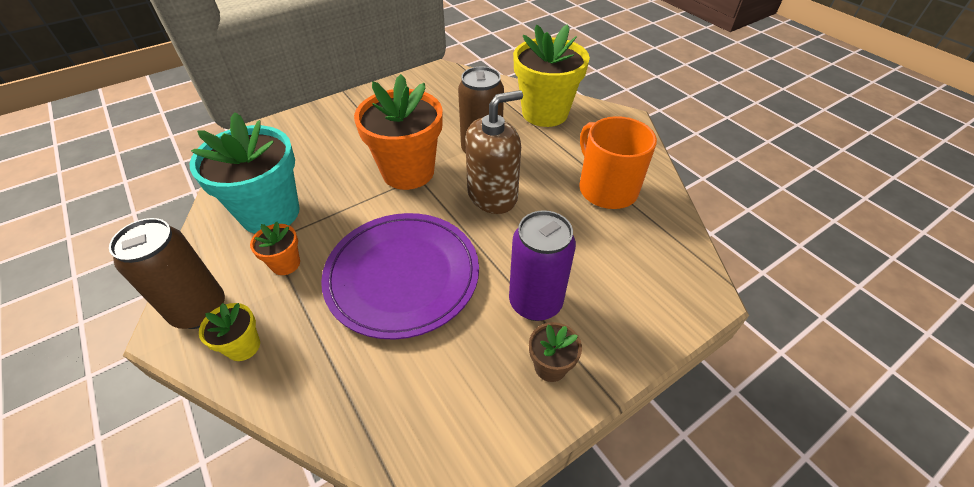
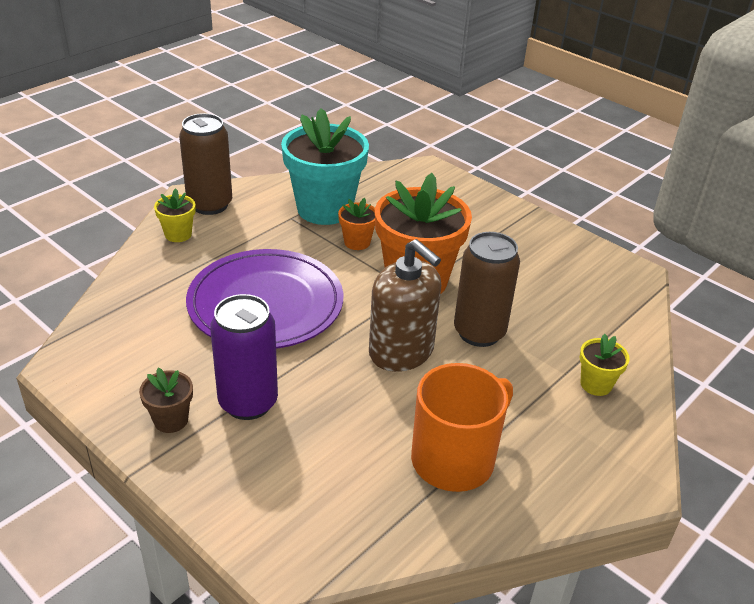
camera: 75 degrees right, 10 degrees down
(285, 264) = (266, 233): orange flower pot -> orange flower pot (357, 242)
(545, 113) = (596, 384): yellow flower pot -> yellow flower pot, size x0.45

